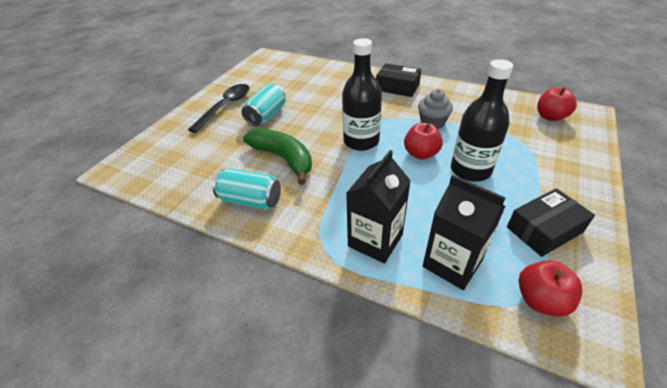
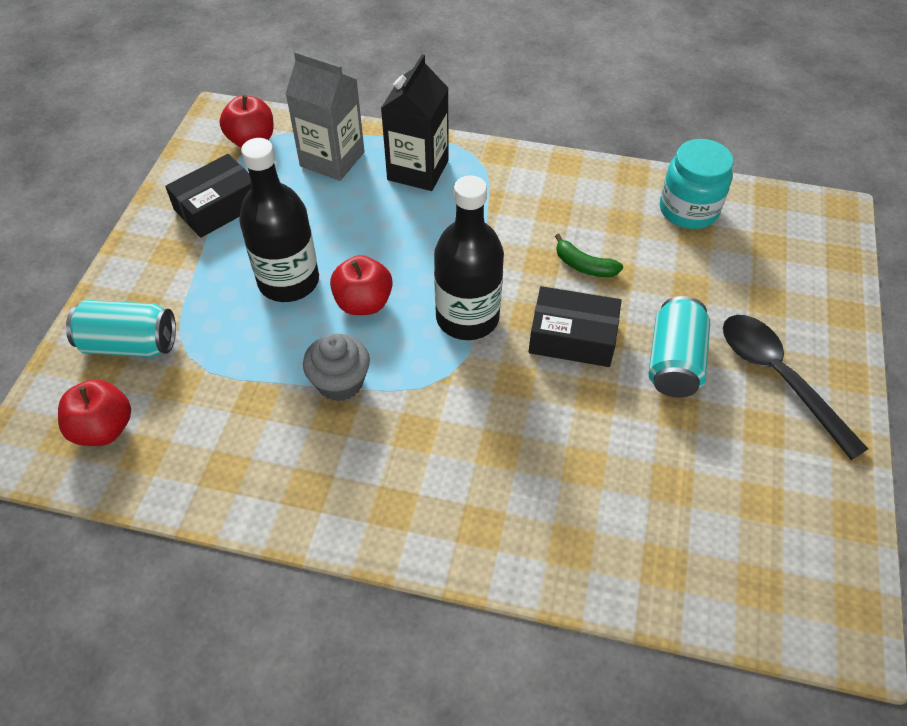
camera: 165 degrees right, 10 degrees up
(196, 182) = (688, 210): none -> turquoise jar
(225, 107) = (778, 378): black spoon -> black spoon turned 135 degrees clockwise
(250, 200) = (592, 195): turquoise can -> turquoise can (130, 344)
(283, 158) = (584, 266): green banana -> green banana, size x0.49
(397, 87) = (417, 500): black box -> black box (572, 337)
(452, 263) = (332, 159): black carton -> grey carton

